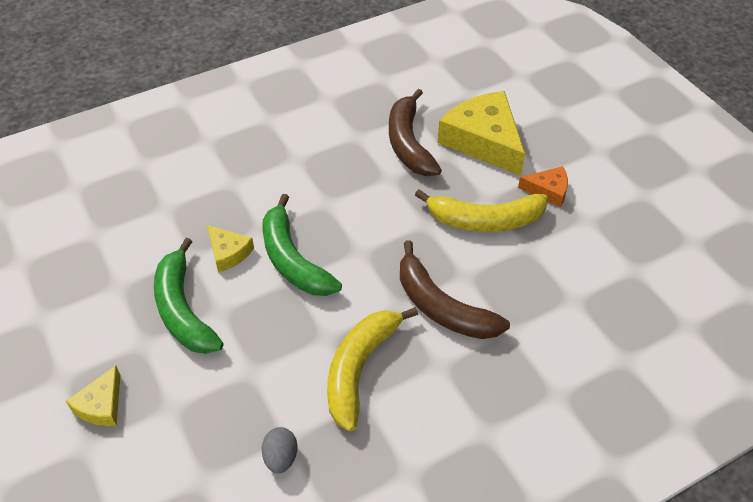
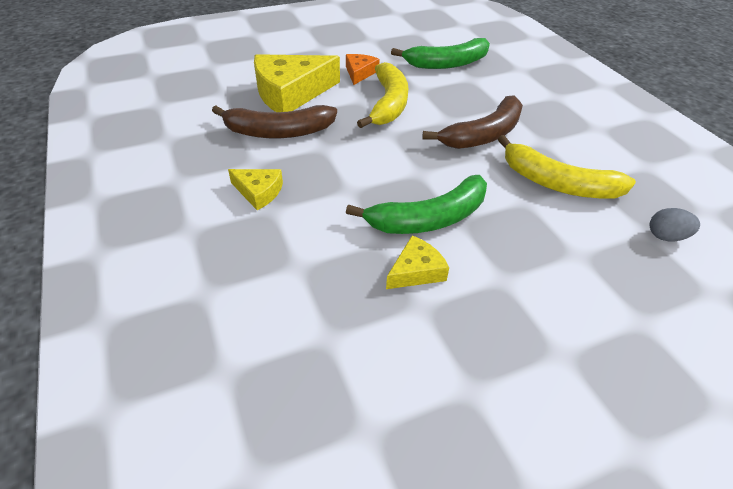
camera: 85 degrees left, 5 degrees down
(101, 405) = (664, 395): yellow cheese -> yellow cheese (258, 192)
(183, 310) = (506, 313): green banana -> green banana (447, 63)

